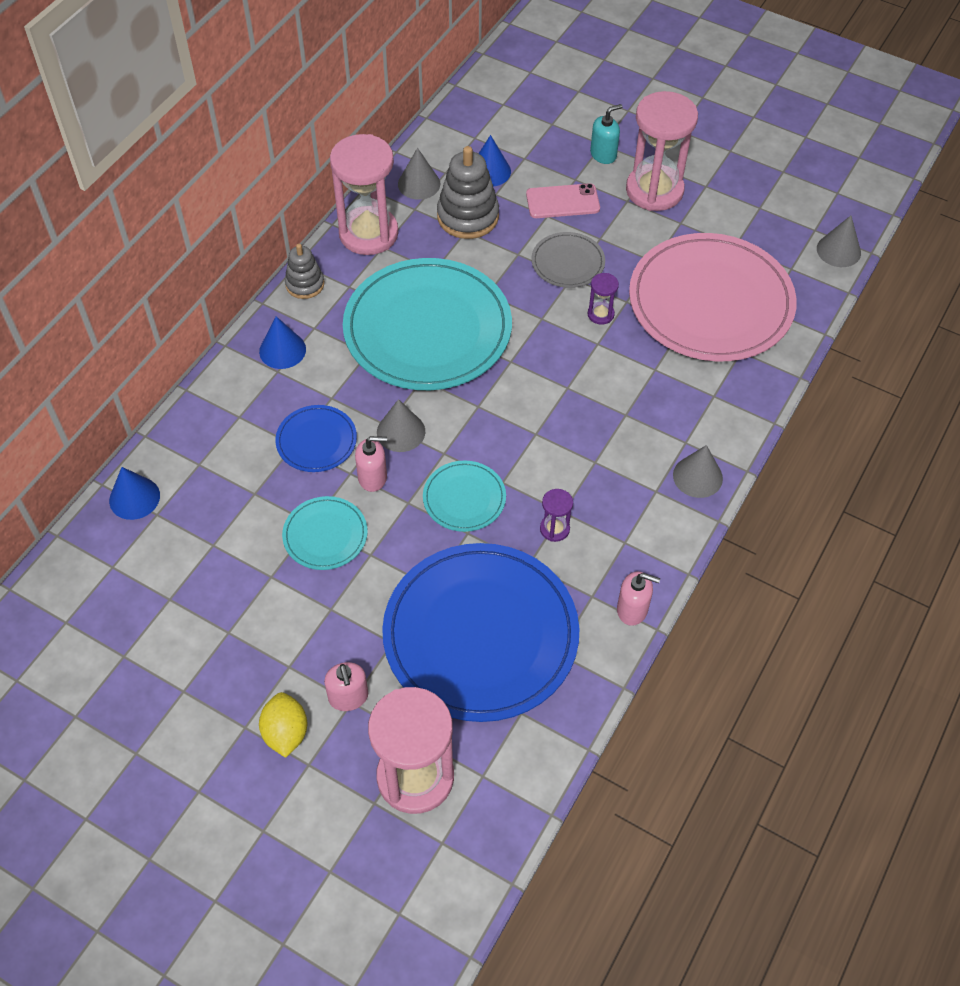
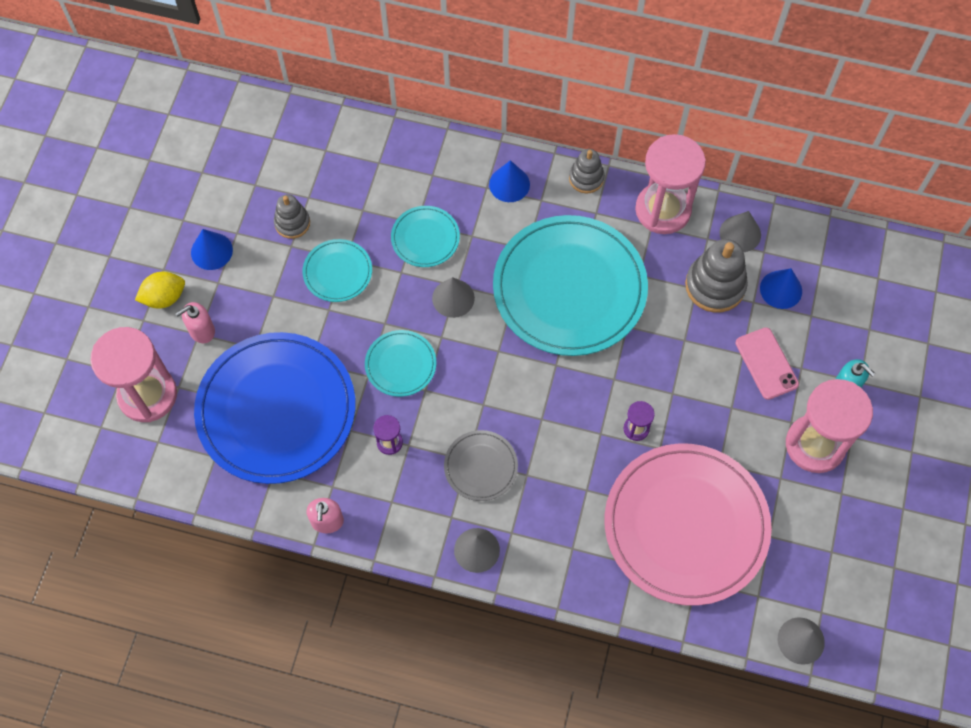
camera: 75 degrees right, 10 degrees up
(134, 498) = (335, 130): blue cone -> blue cone (211, 251)
(240, 569) = (292, 223): none -> grey stacking toy
(316, 441) = (425, 238): blue plate -> turquoise plate
(373, 477) = (401, 290): pink soap dispenser -> none
(568, 262) = (689, 386): grey plate -> grey plate (480, 466)

